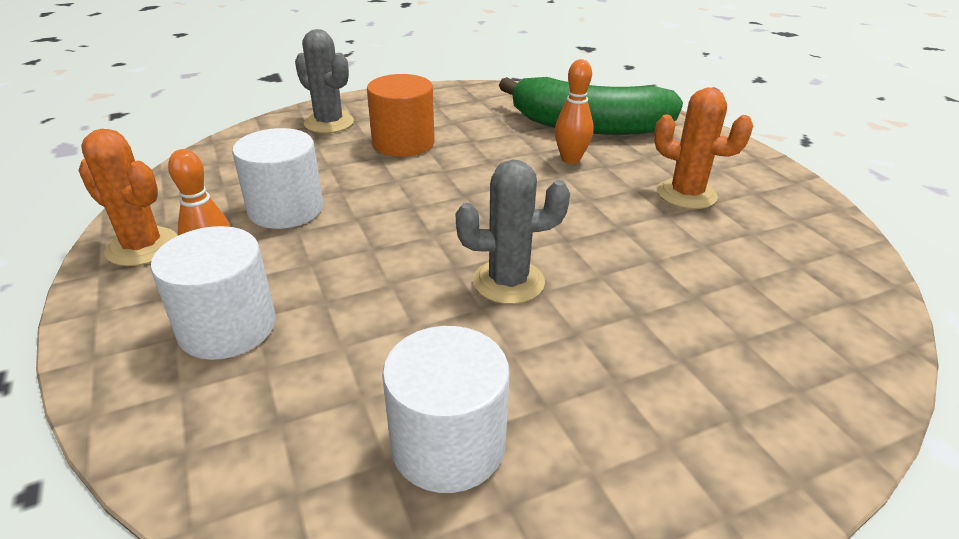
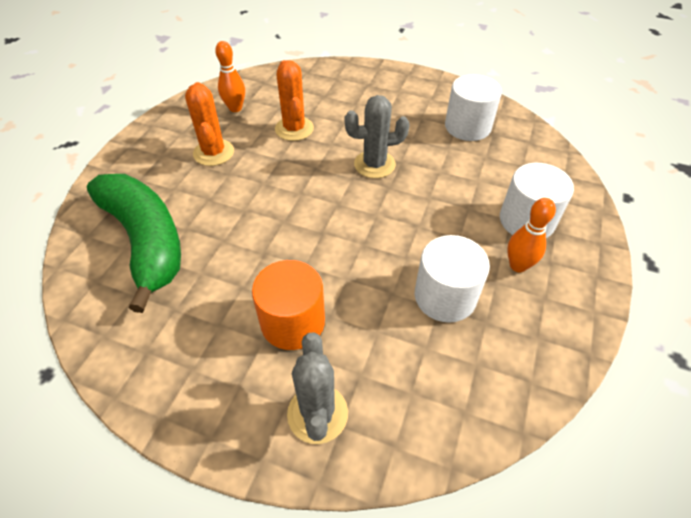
camera: 135 degrees left, 15 degrees up
(142, 247) = (560, 320): orange cactus -> orange cactus (294, 129)
(508, 282) = (374, 164): grey cactus -> grey cactus turned 45 degrees counterclockwise
(570, 159) = (217, 217): orange bowling pin -> orange bowling pin (235, 108)

